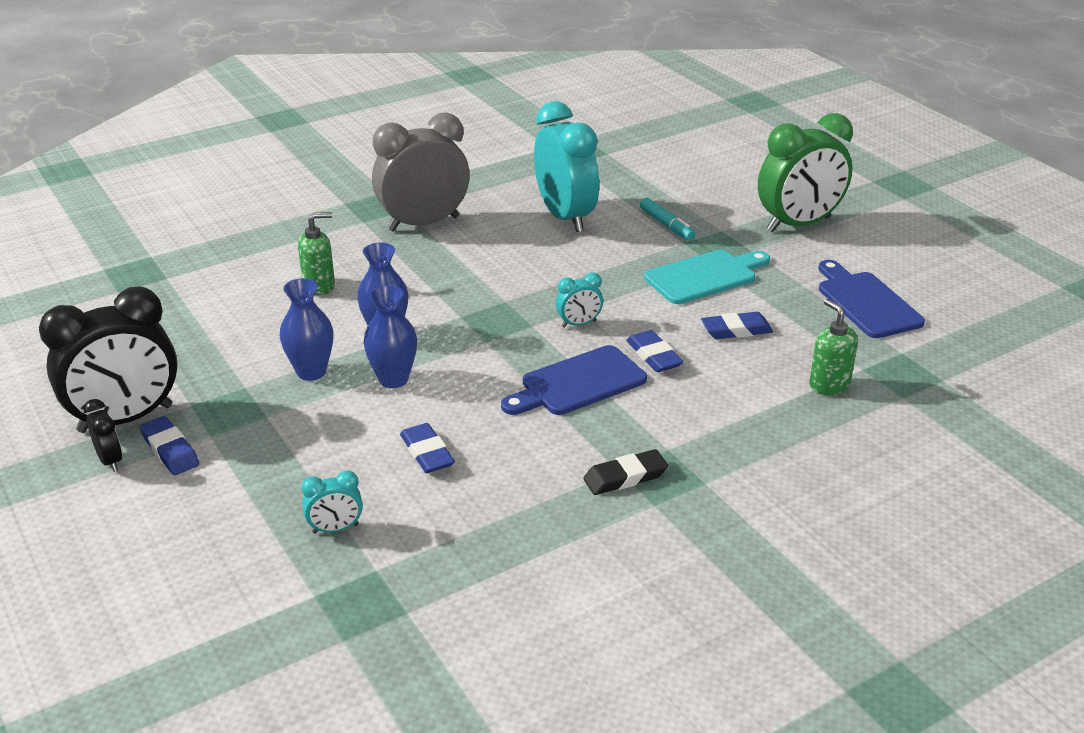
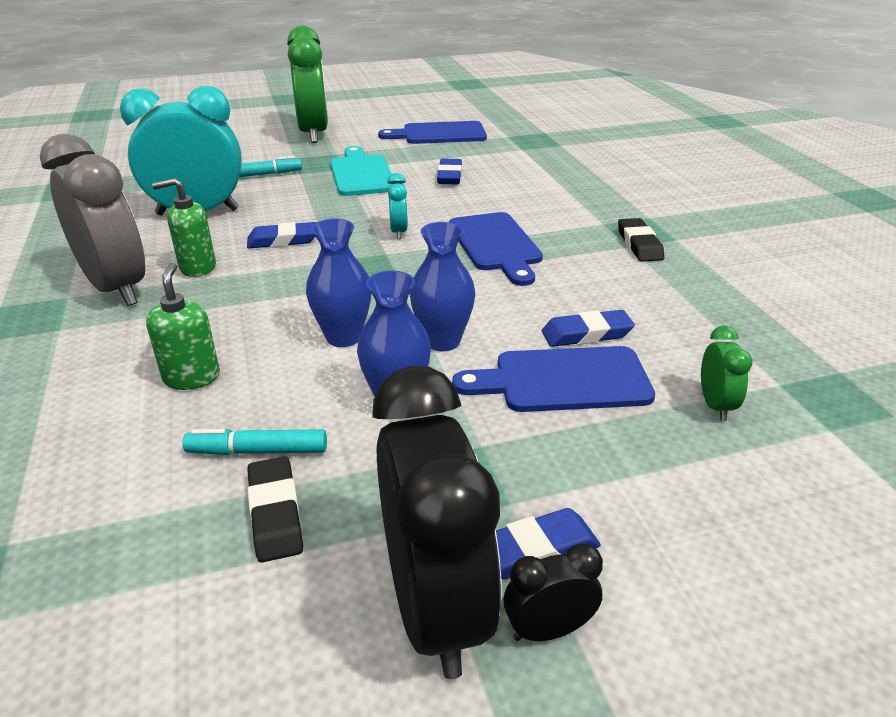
camera: 75 degrees left, 0 degrees up
(194, 350) = (275, 513): none -> black eraser
(248, 331) = (258, 451): none -> turquoise marker
(335, 529) = (715, 405): turquoise clock -> green clock
(353, 445) = (563, 380): none -> blue cutting board
(423, 224) = (116, 288): grey clock -> grey clock turned 150 degrees clockwise
(653, 356) = (469, 209): blue eraser -> blue eraser (283, 240)
(829, 385) = (537, 161): green soap dispenser -> green soap dispenser (197, 267)

